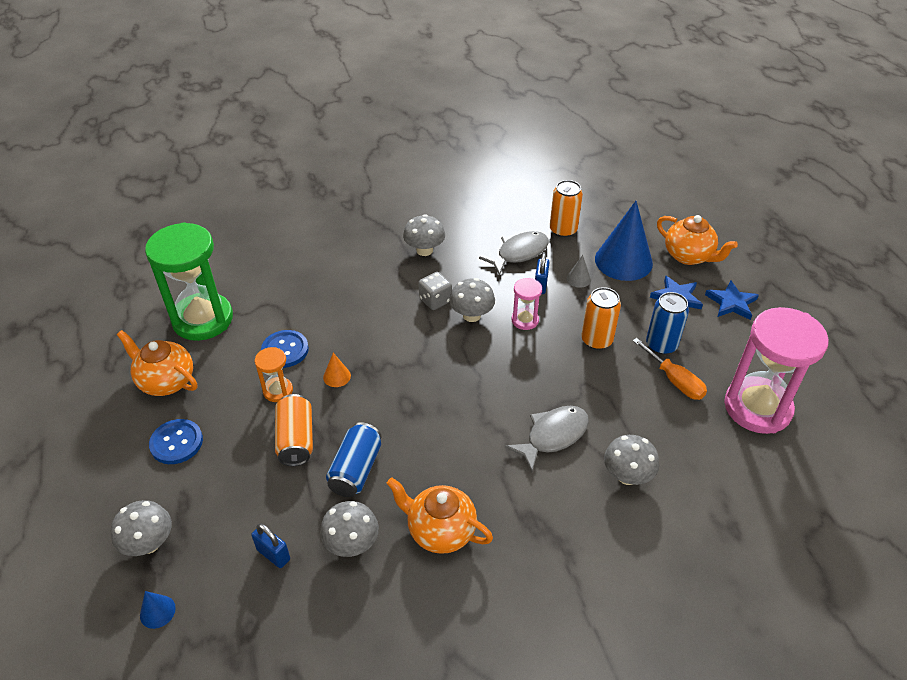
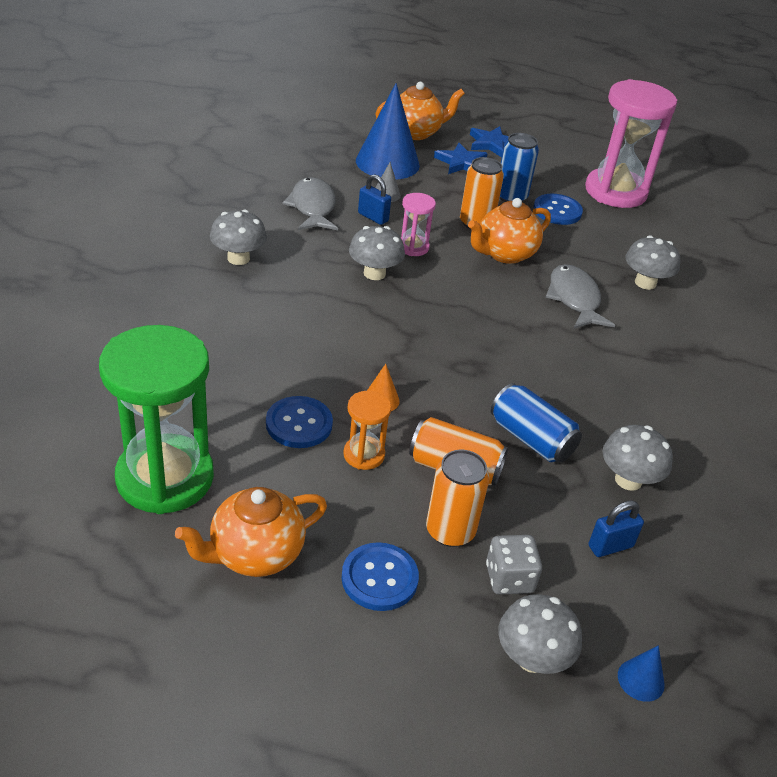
camera: 65 degrees left, 5 degrees down
(435, 300) = (327, 285): grey dice -> grey dice (509, 578)
(440, 531) = (645, 413): orange teapot -> orange teapot (504, 254)
(563, 230) = (307, 170): orange can -> orange can (450, 531)
(674, 380) = (557, 211): orange screwdriver -> blue button

